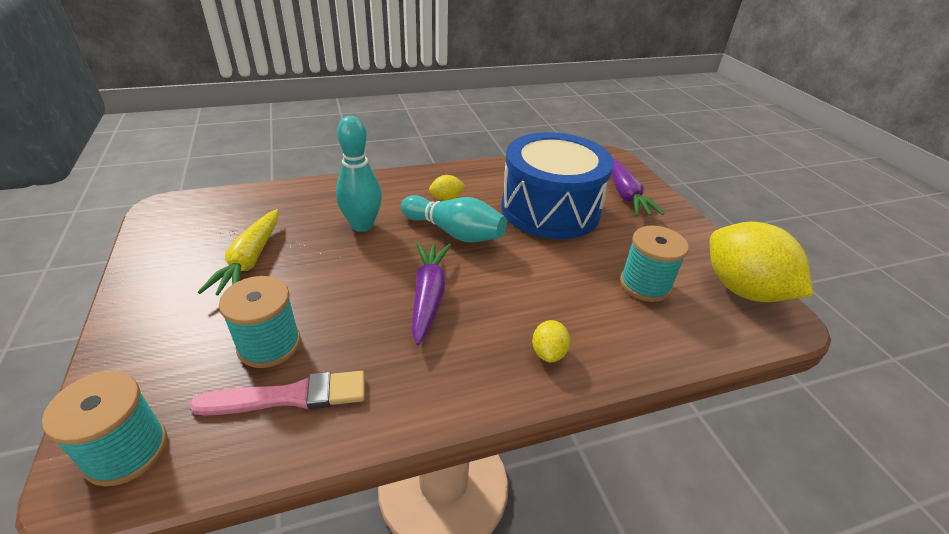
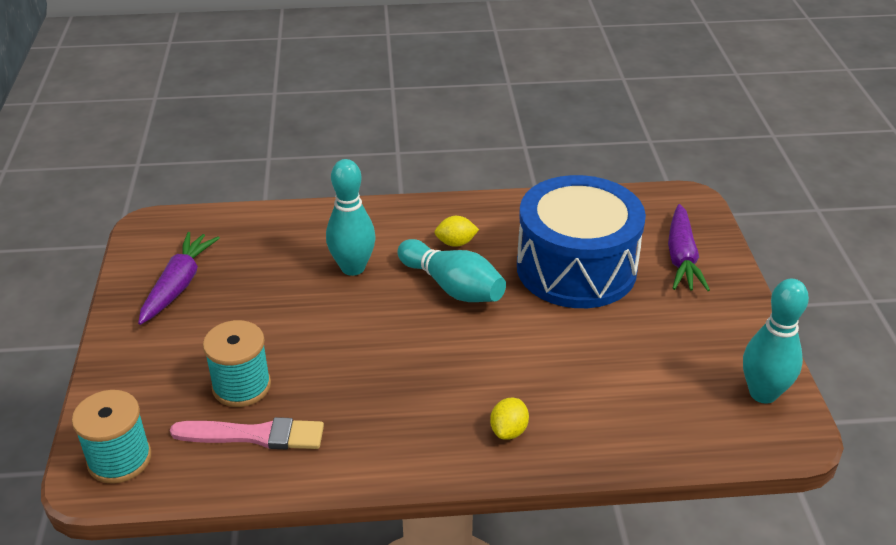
camera: 15 degrees right, 0 degrees up
(250, 260) = (232, 296): yellow carrot -> none
(428, 296) = (404, 357): purple carrot -> purple carrot (178, 285)
(645, 285) = (648, 373): turquoise spool -> none
(742, 290) = (763, 393): yellow lemon -> turquoise bowling pin

